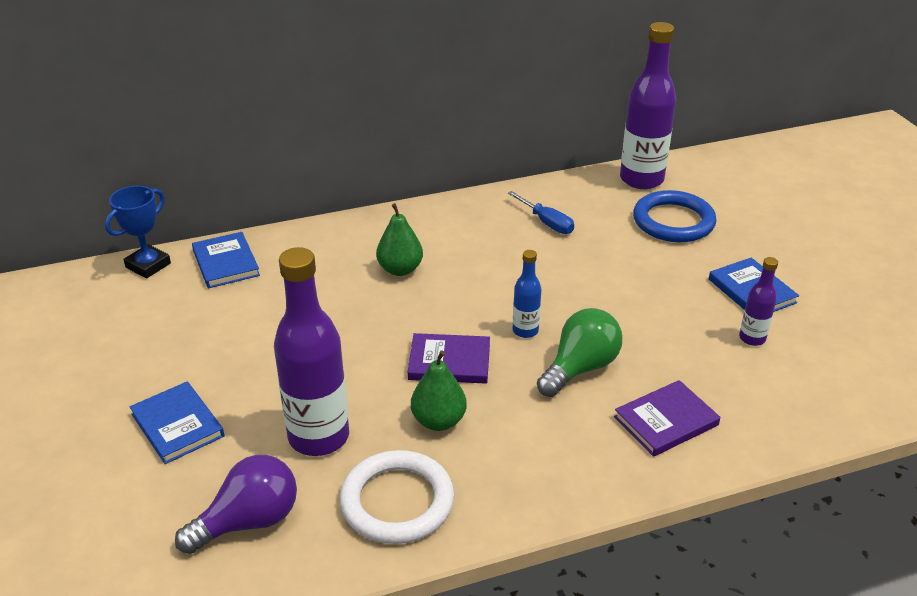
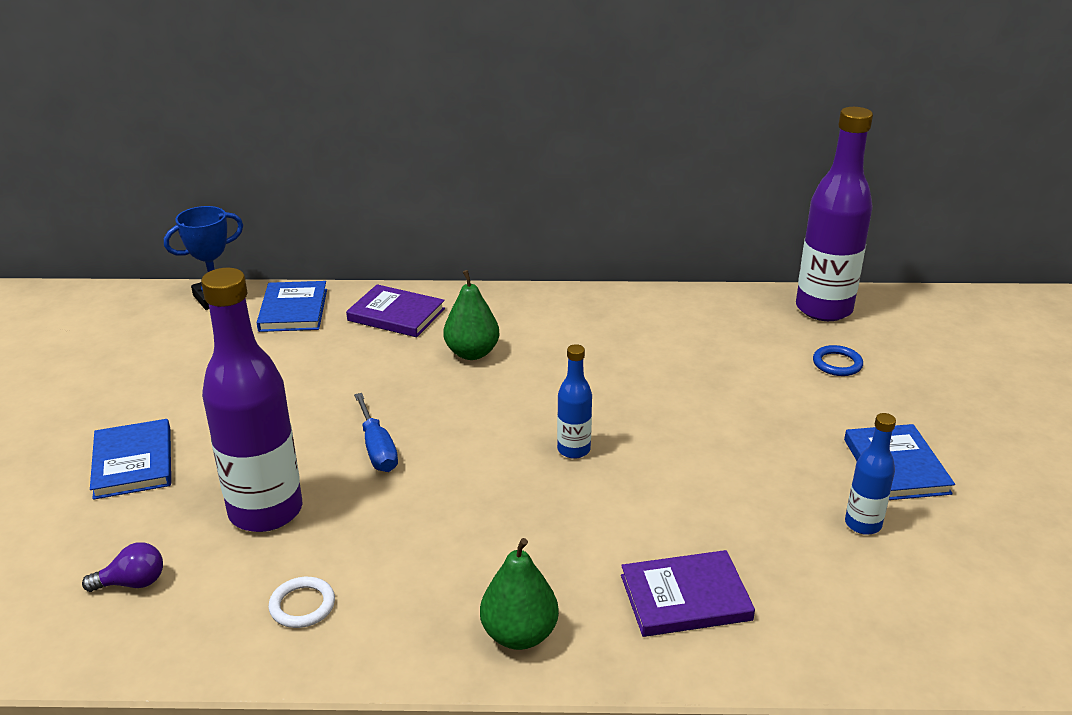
camera: 20 degrees right, 5 degrees down
(249, 521) = (132, 583): purple light bulb -> purple light bulb, size x0.53
(397, 501) = (302, 605): white ring -> white ring, size x0.46
(438, 421) = (408, 527): green pear -> green pear (519, 634)
(449, 362) = (462, 464): purple book -> purple book (396, 315)
(546, 222) = (674, 335): blue screwdriver -> blue screwdriver (377, 448)
(580, 368) = (614, 508): green light bulb -> none
(673, 221) = (837, 364): blue ring -> blue ring, size x0.46
(752, 338) = (863, 524): purple bottle -> blue bottle

